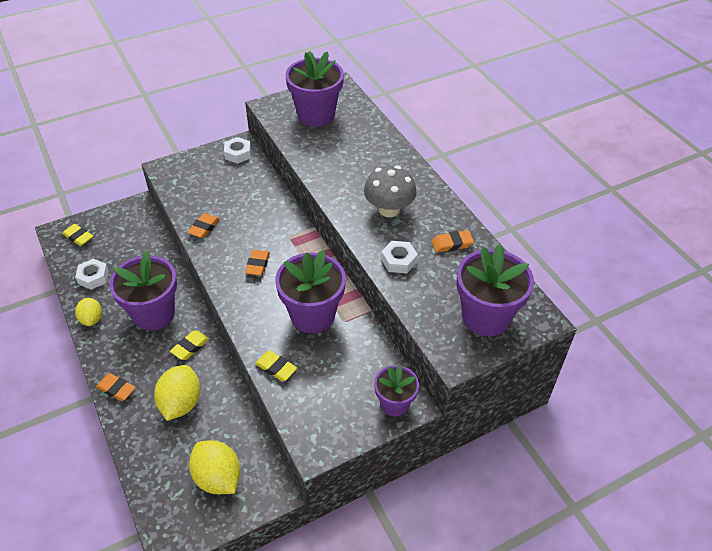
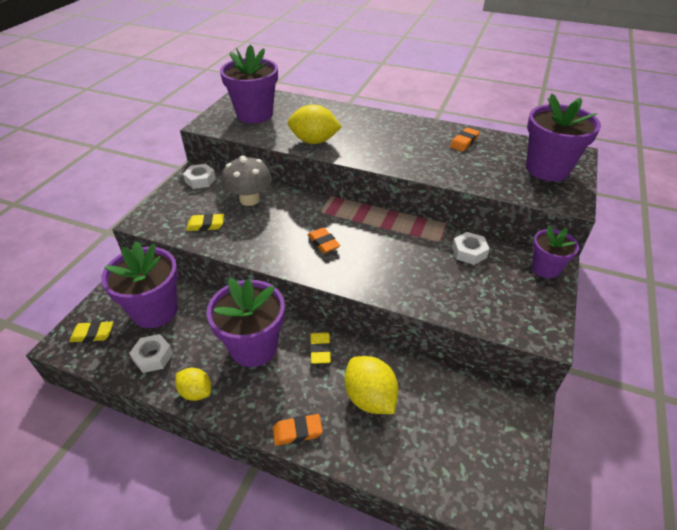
camera: 40 degrees left, 5 degrees down
(204, 228) = (241, 243): orange eraser -> none
(218, 477) = (475, 429): yellow lemon -> yellow lemon (314, 141)
(276, 368) = (439, 302): yellow eraser -> yellow eraser (206, 225)
(312, 315) = (413, 250): purple flower pot -> purple flower pot (155, 311)
(389, 209) = (394, 143): grey mushroom -> grey mushroom (249, 199)
(399, 261) = (448, 168): white nut -> white nut (469, 252)

